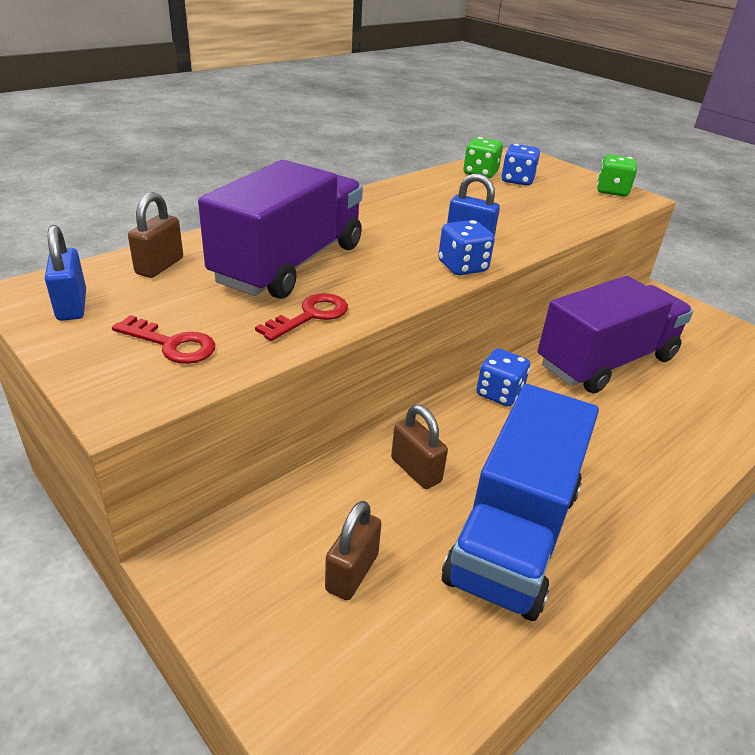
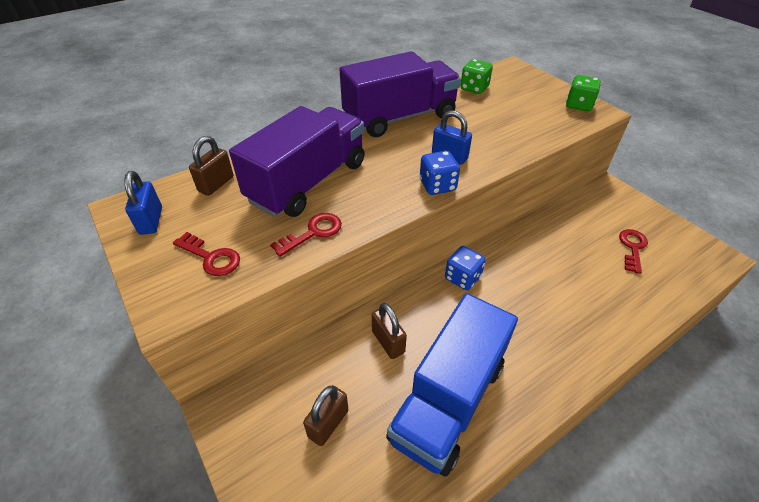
camera: 10 degrees right, 10 degrees up
(517, 180) = (502, 95): blue dice -> none
(605, 361) = (552, 251): purple truck -> purple truck (399, 117)
(702, 356) = (632, 248): none -> red key

